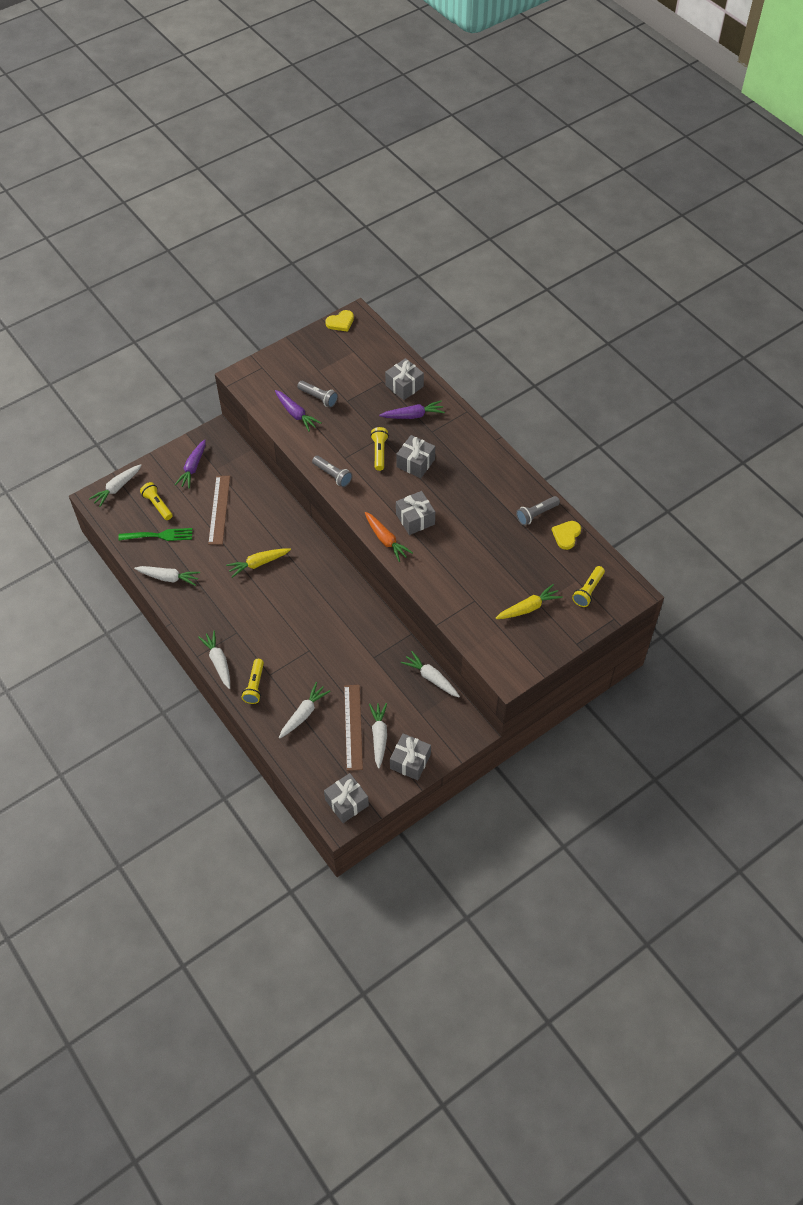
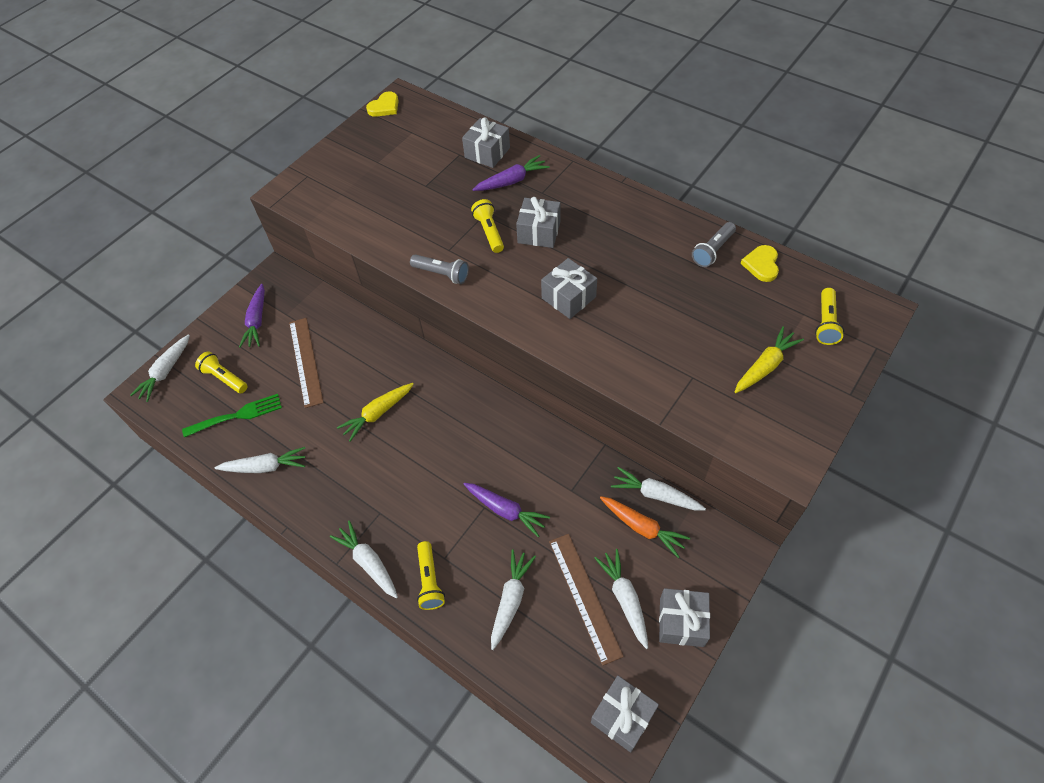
camera: 15 degrees left, 0 degrees up
(296, 414) = (368, 216): purple carrot -> purple carrot (505, 510)
(318, 398) = (389, 191): grey flashlight -> none
(386, 540) = (543, 333): orange carrot -> orange carrot (642, 527)

